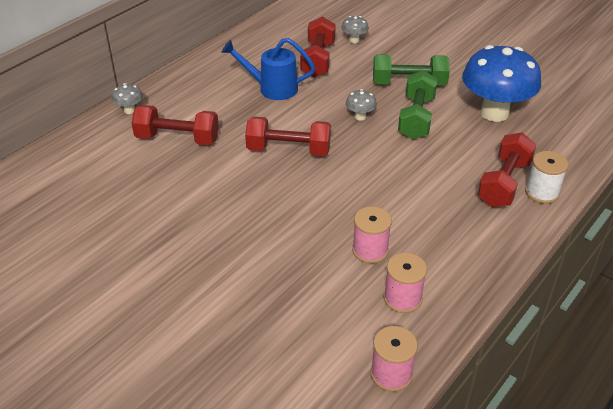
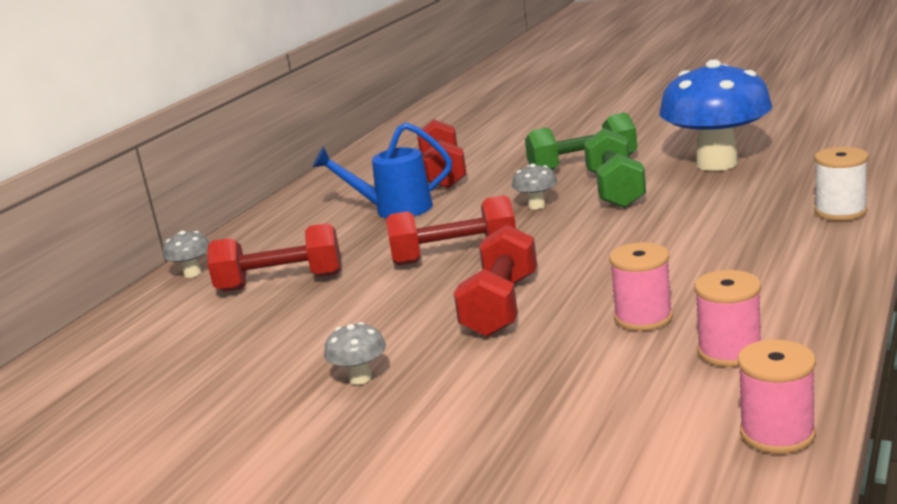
camera: 10 degrees left, 20 degrees down
(354, 40) = (482, 149): grey mushroom -> grey mushroom (360, 378)
(504, 183) = (782, 216): red dumbbell -> red dumbbell (501, 306)

